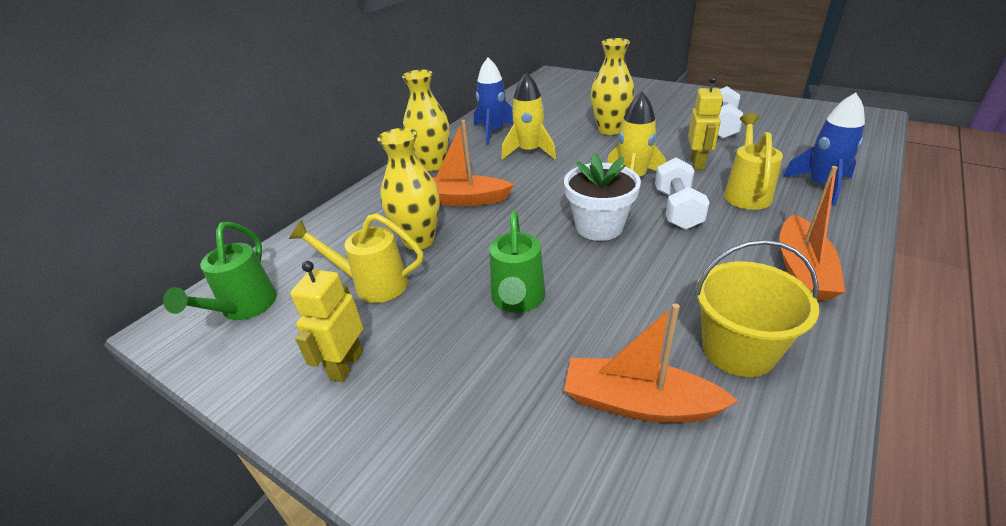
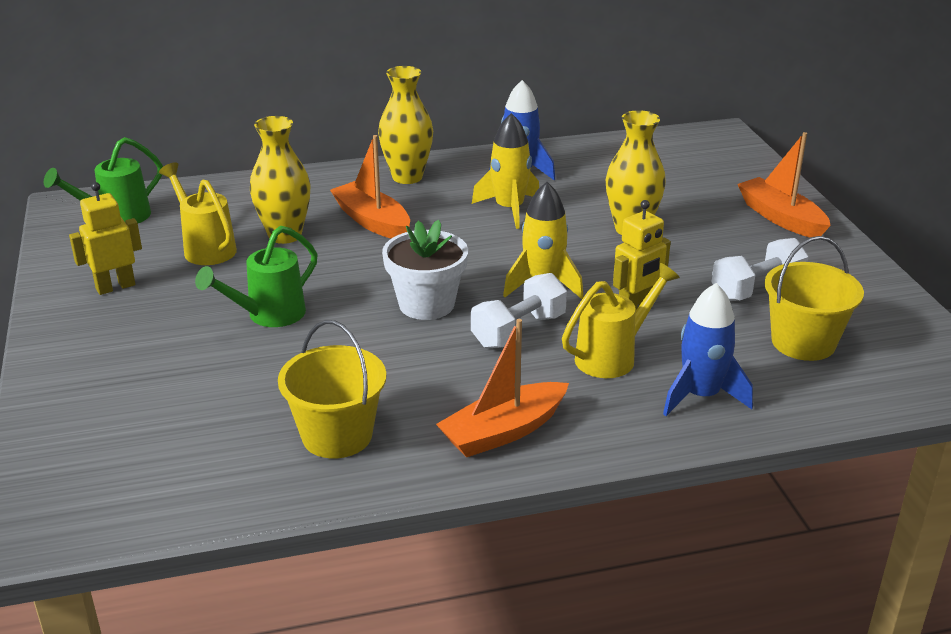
camera: 40 degrees right, 5 degrees down
(638, 403) = (220, 414): orange boat -> orange boat (781, 218)
(792, 137) = (803, 342): none -> yellow bucket

